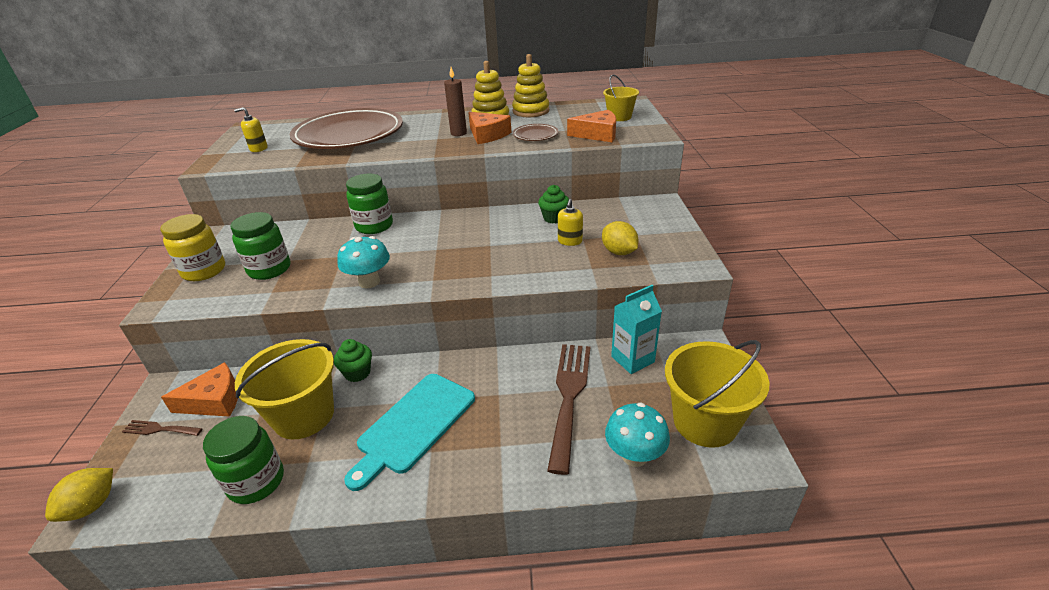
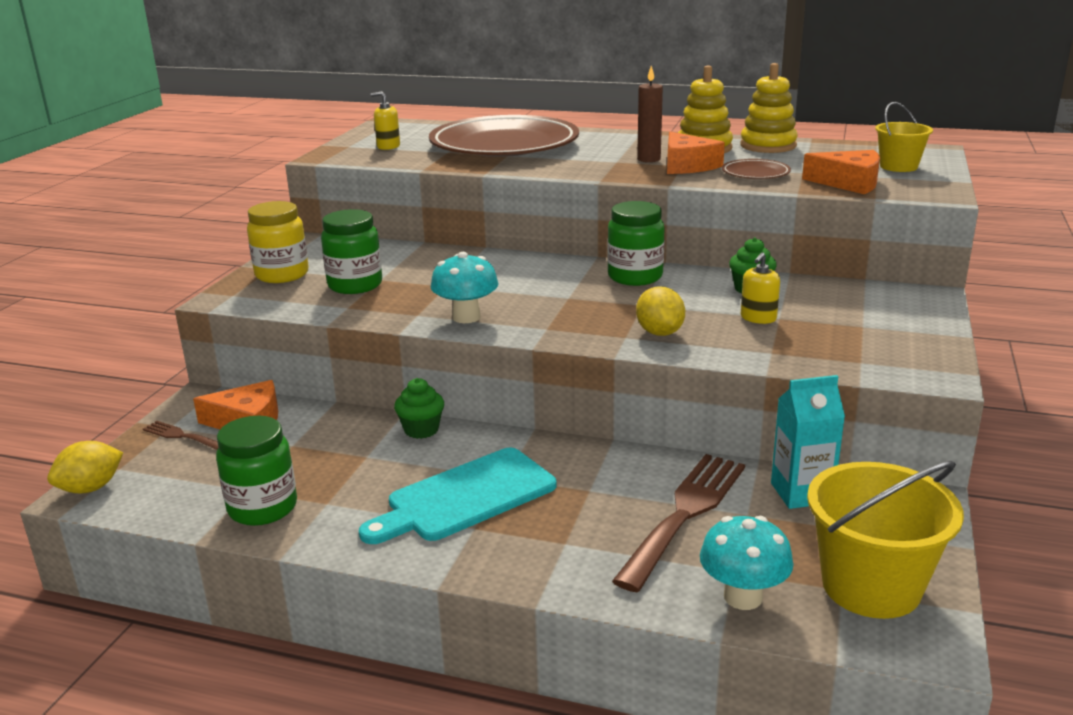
camera: 20 degrees right, 10 degrees down
(304, 415) = (340, 458): yellow bucket -> none
(374, 226) = (501, 261): green jar -> green jar (635, 277)
(619, 252) = (823, 341): yellow lemon -> yellow lemon (659, 333)

